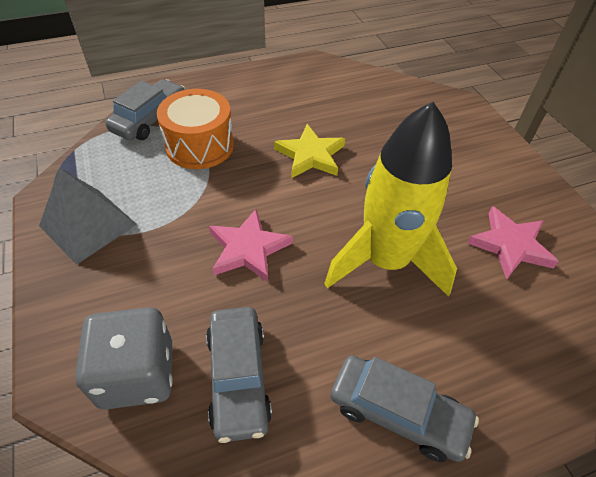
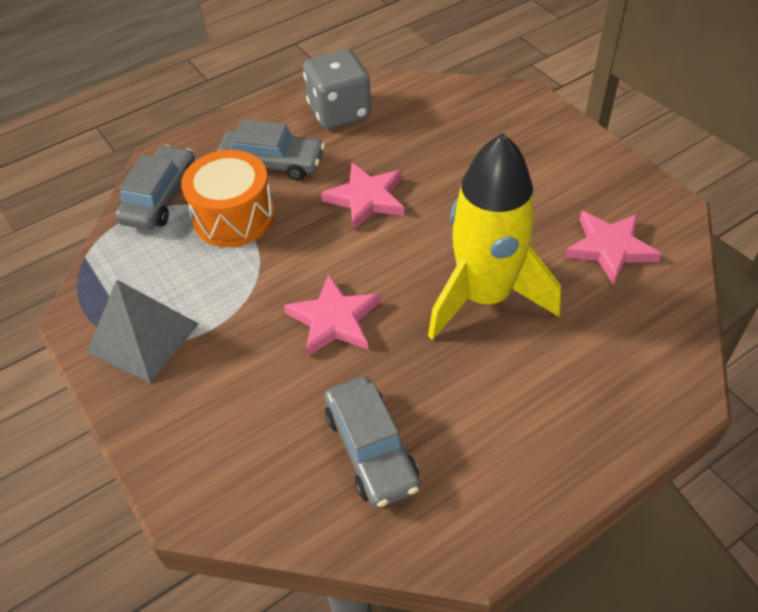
camera: 10 degrees left, 0 degrees up
(137, 374) = (266, 473): grey dice -> grey dice (339, 112)
(310, 155) = (366, 198): yellow star -> pink star
(398, 413) = (538, 440): grey car -> grey car (272, 163)

